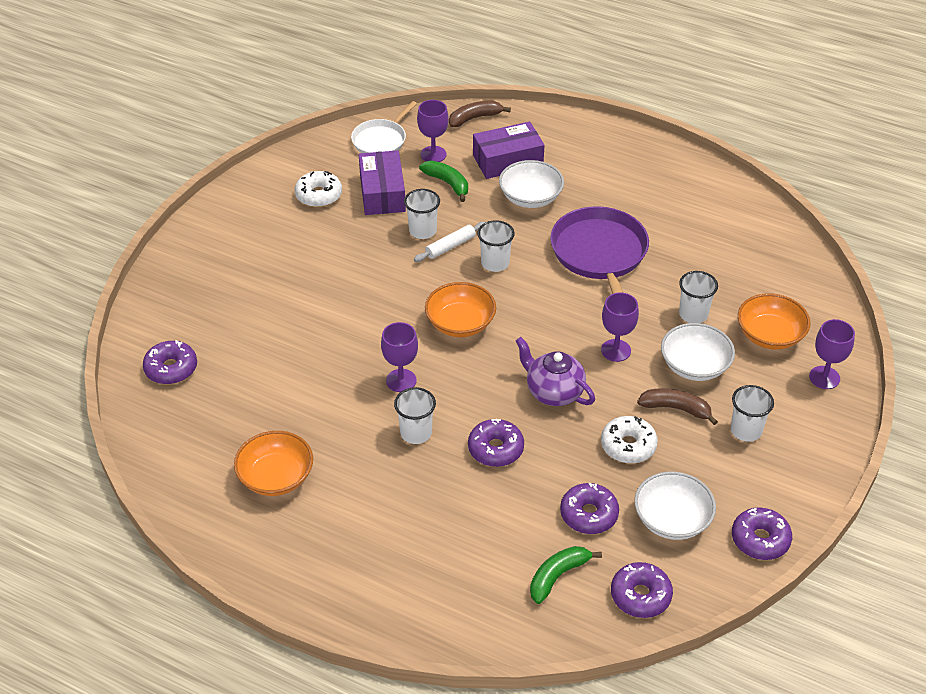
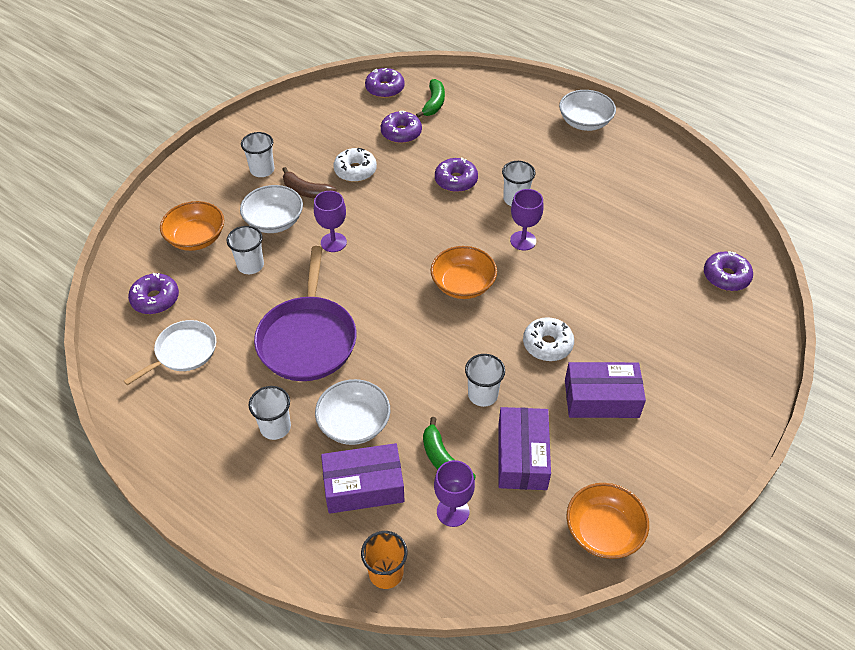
camera: 170 degrees left, 5 degrees up
(276, 477) = (625, 182): orange bowl -> orange bowl (603, 531)
(314, 241) = (601, 398): none -> purple box
(319, 195) = (597, 464): white donut -> white donut (547, 344)
(381, 140) = (516, 549): white pan -> white pan (183, 352)
(450, 246) = (456, 370): white rolling pin -> none
(475, 118) = (386, 573): brown banana -> orange cup
(495, 263) = (415, 344): white cup -> white cup (275, 427)
(553, 392) = (398, 215): purple teapot -> none
(557, 576) = (434, 103): green banana -> green banana turned 45 degrees counterclockwise
(672, 519) = (345, 124): white bowl -> white bowl (584, 122)
(760, 539) = (293, 107): purple donut -> purple donut (155, 299)
(824, 377) = (176, 199): purple goblet -> none

